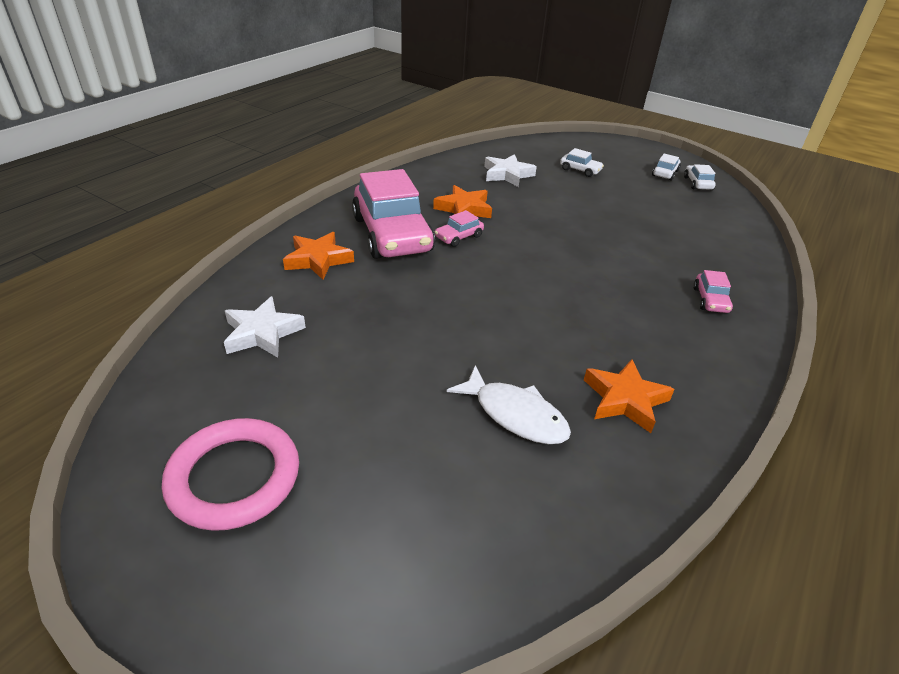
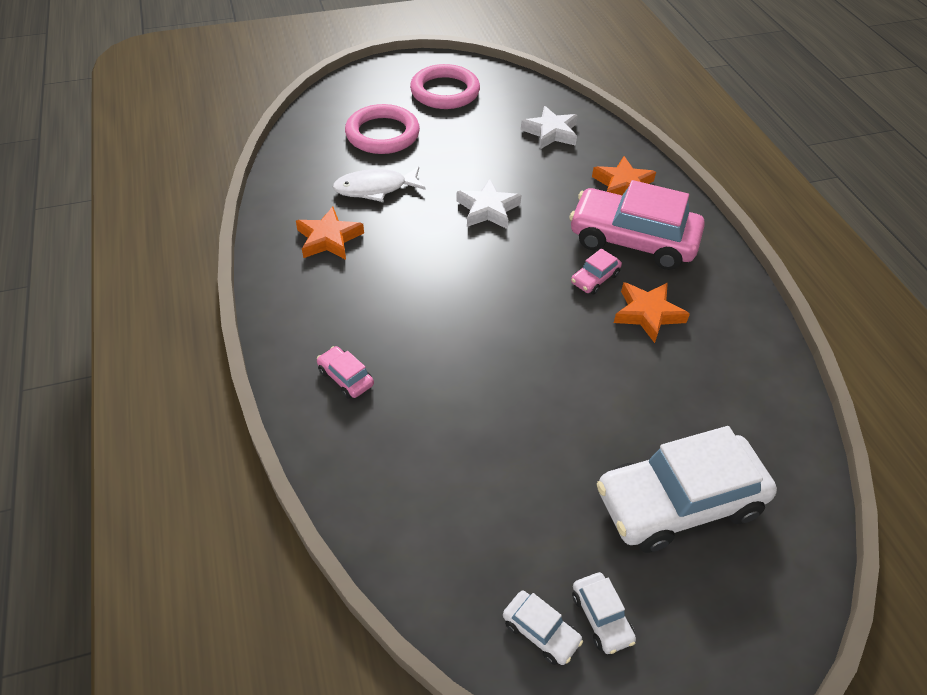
camera: 130 degrees right, 10 degrees up
(408, 479) = (382, 134): none -> pink ring
(459, 237) = (594, 278): pink car -> pink car turned 135 degrees counterclockwise
(507, 174) = (711, 407): white star -> white star (488, 209)
(580, 170) = (679, 502): white car -> white car, size x2.38

